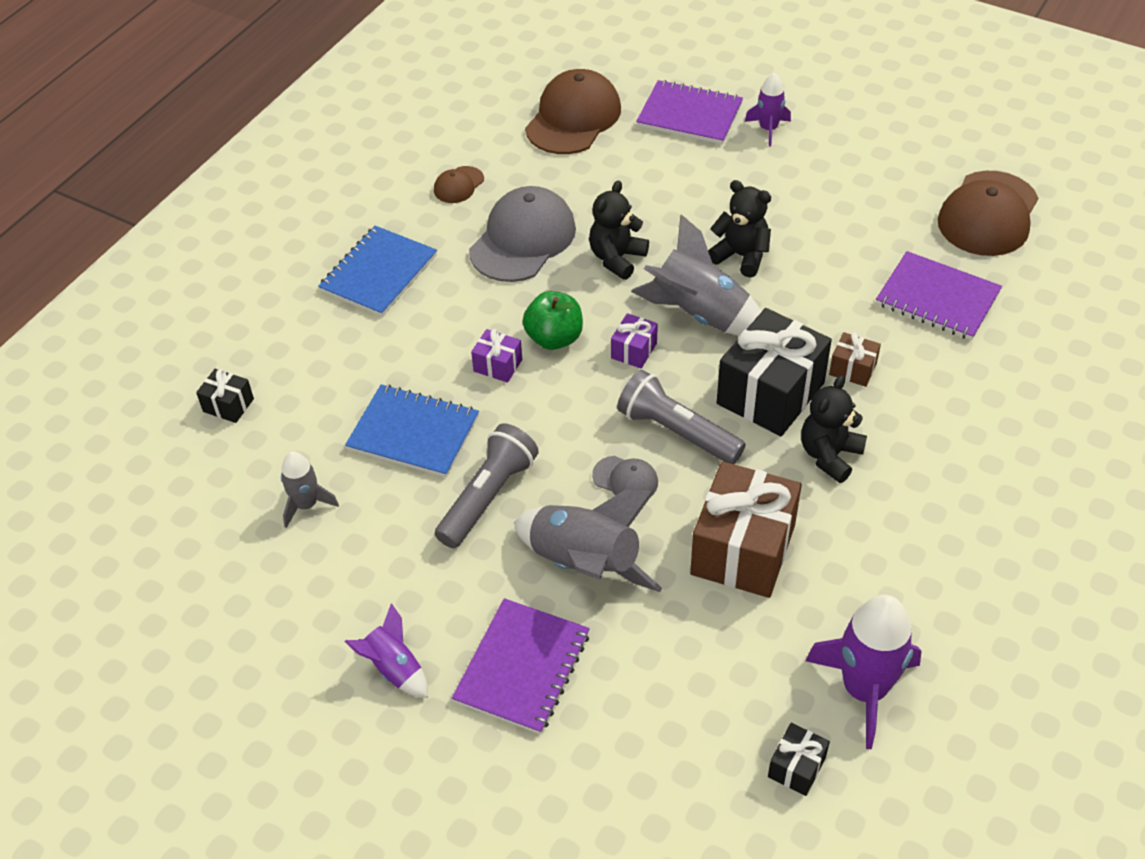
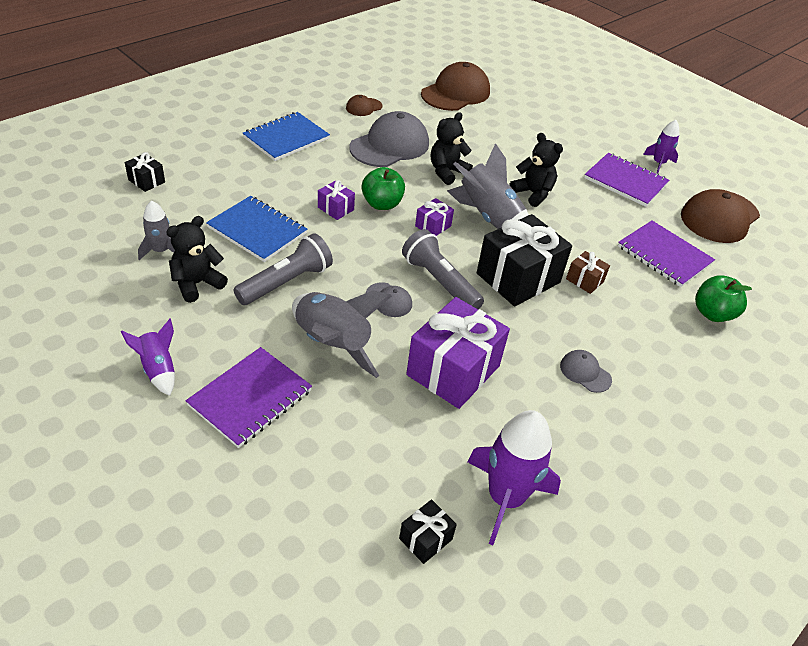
camera: 10 degrees right, 5 degrees down
(689, 115) = (532, 110): purple notebook -> purple notebook (625, 181)
(743, 550) = (453, 370): brown gift -> purple gift
(768, 129) = (582, 131): purple rocket -> purple rocket (658, 163)
(829, 455) = (545, 329): black teddy bear -> black teddy bear (197, 284)
(897, 500) = (585, 372): none -> grey cap
(1021, 366) = (712, 313): none -> green apple

